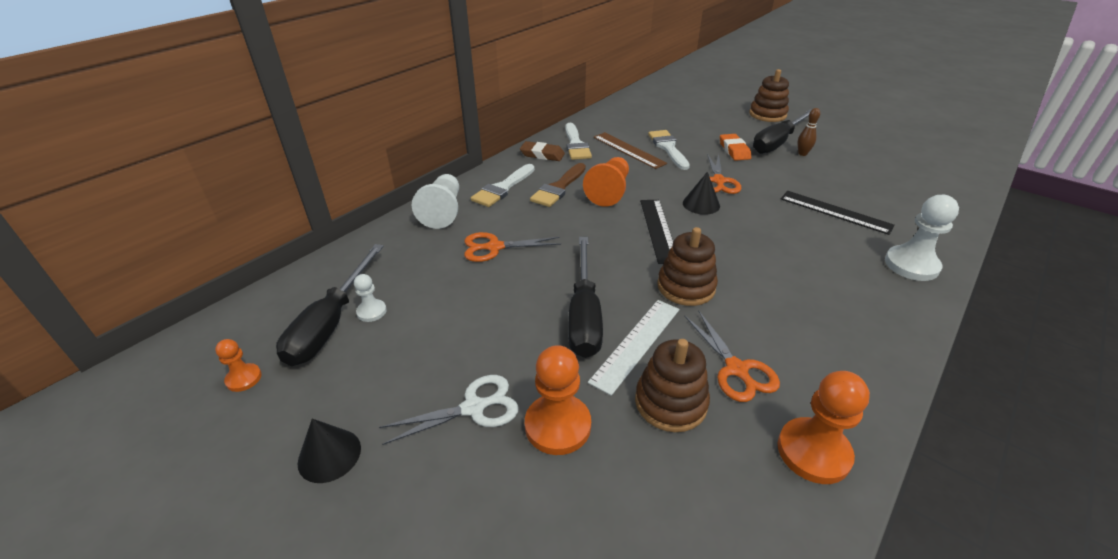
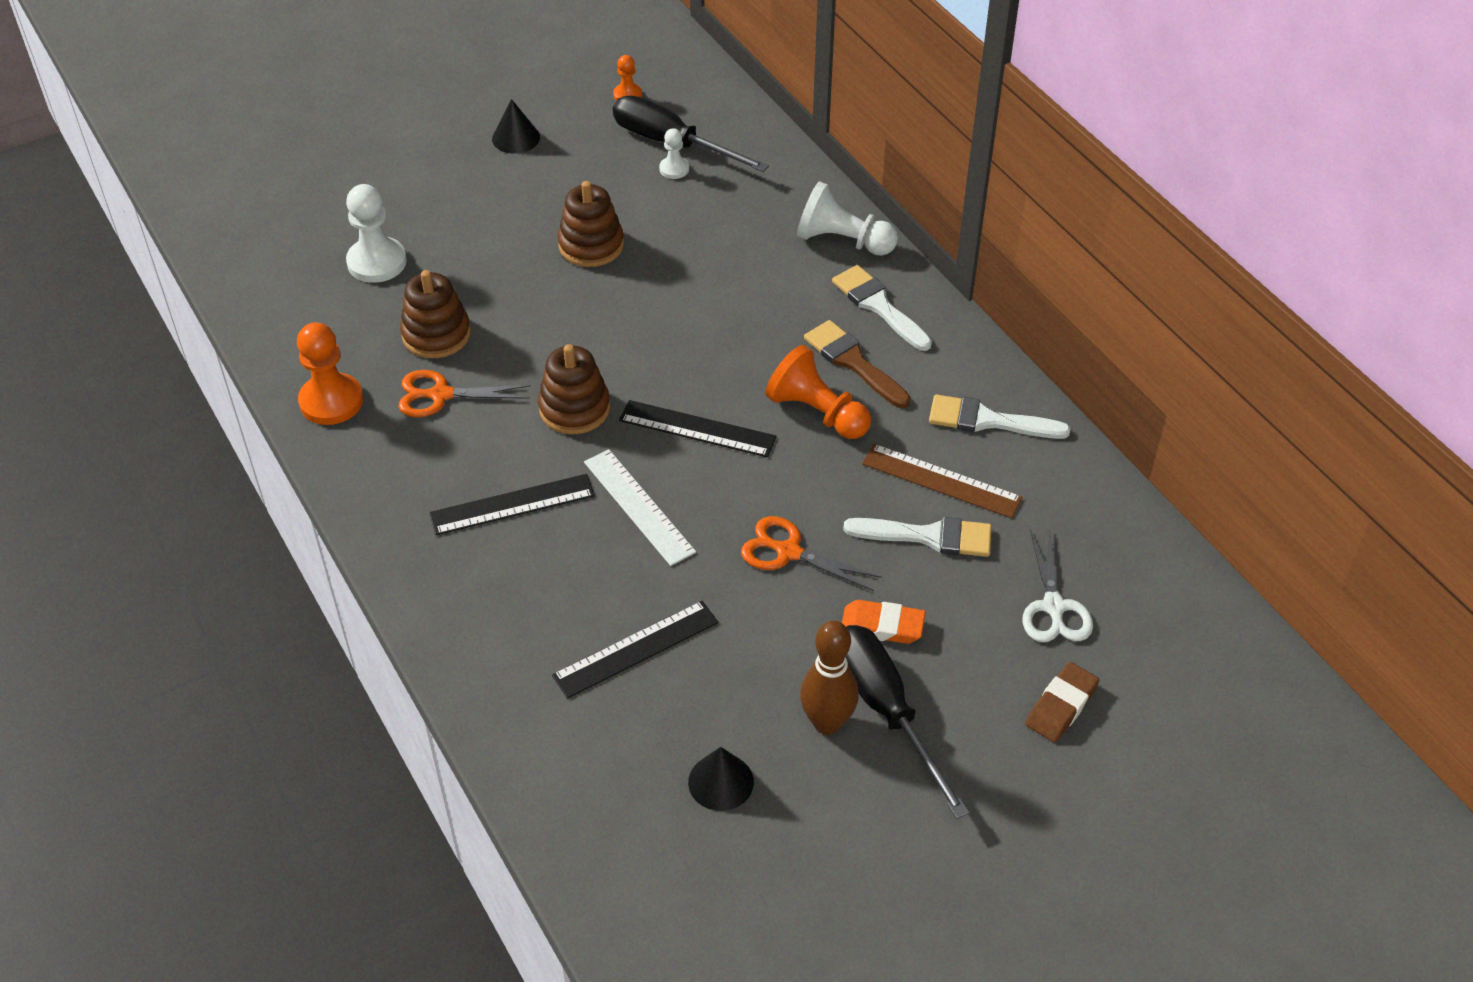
camera: 110 degrees right, 10 degrees up
(474, 407) = (511, 216): white scissors -> white scissors (1054, 607)
(494, 247) = (738, 271): orange scissors -> none
(542, 154) = (967, 371): brown eraser -> brown eraser (1061, 706)
(558, 426) = (460, 259): orange pawn -> none
(584, 315) = (580, 312): black screwdriver -> none
(628, 150) = (941, 481): brown ruler -> brown ruler turned 45 degrees clockwise
(636, 344) = (517, 337): white ruler -> white ruler (639, 506)
(701, 204) = (735, 500): black cone -> black cone (721, 782)
(767, 114) = (1017, 768): brown stacking toy -> brown stacking toy (591, 245)
(796, 289) = (512, 505): none -> black ruler
(802, 154) = (827, 722): brown bowling pin -> brown bowling pin, size x1.72
(911, 265) = (483, 651): white pawn -> white pawn (377, 262)

